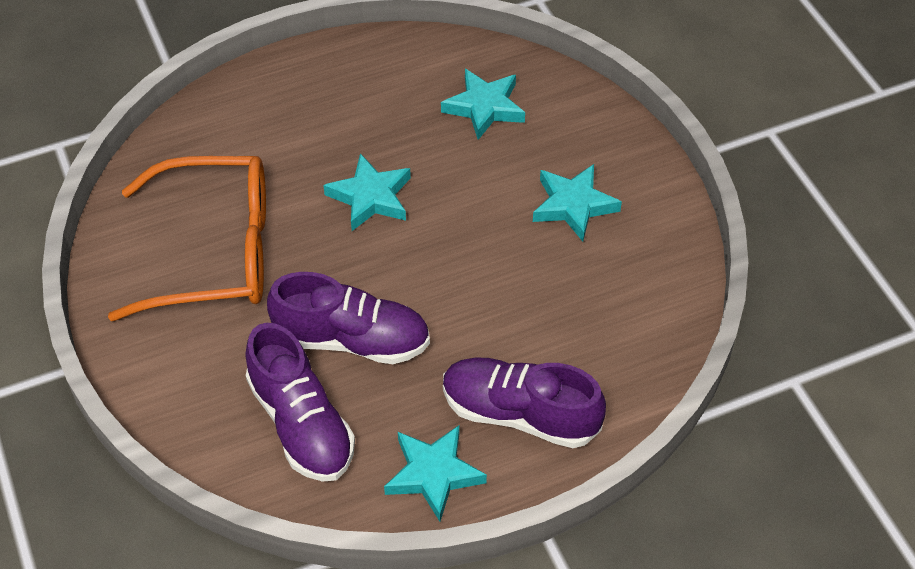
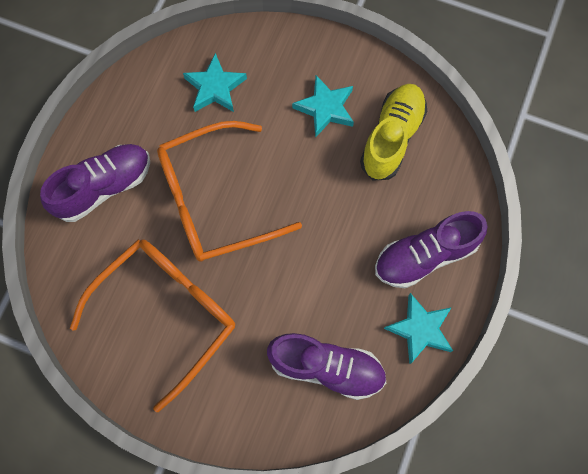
camera: 45 degrees left, 20 degrees up
(352, 340) = (299, 295): purple shoe -> purple shoe (104, 187)
(370, 197) = (214, 200): turquoise star -> orange glasses
(613, 283) = (392, 137): none -> yellow shoe

